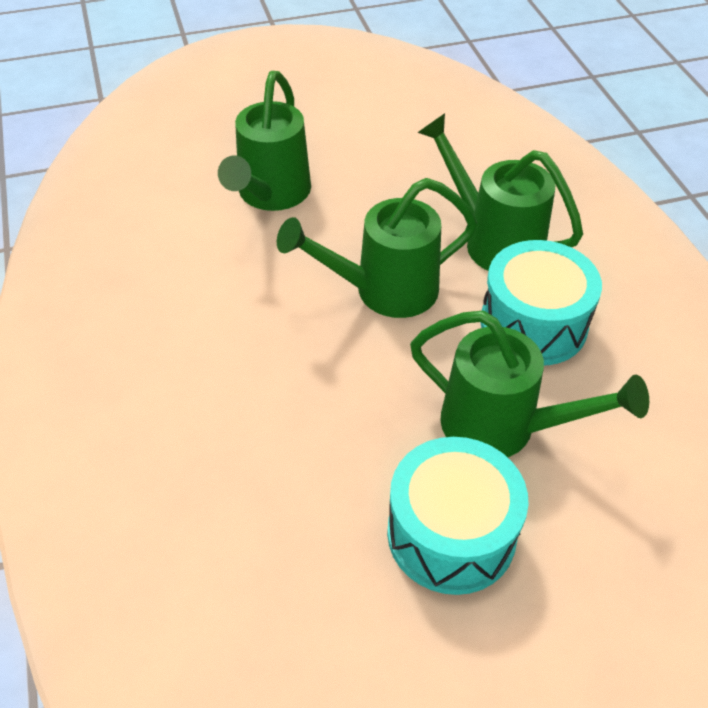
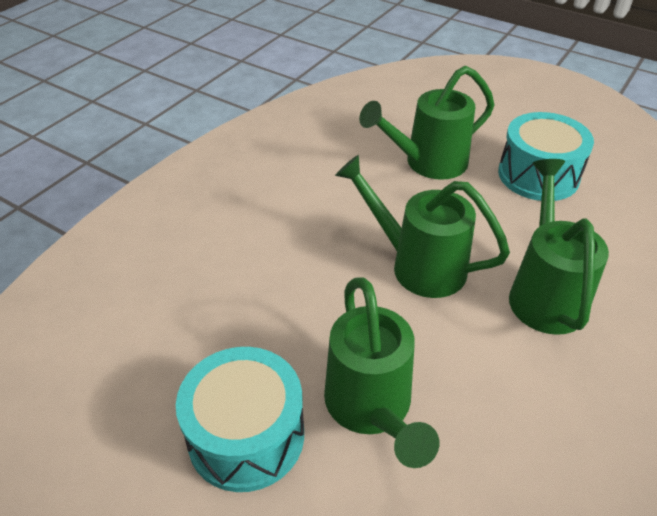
camera: 50 degrees right, 5 degrees down
(533, 324) = (494, 367): turquoise drum -> turquoise drum (538, 175)

